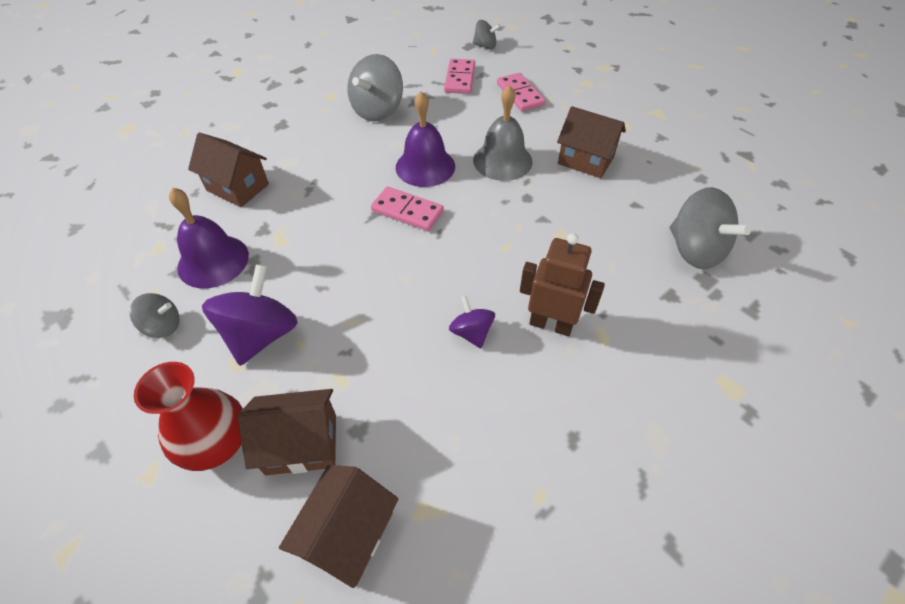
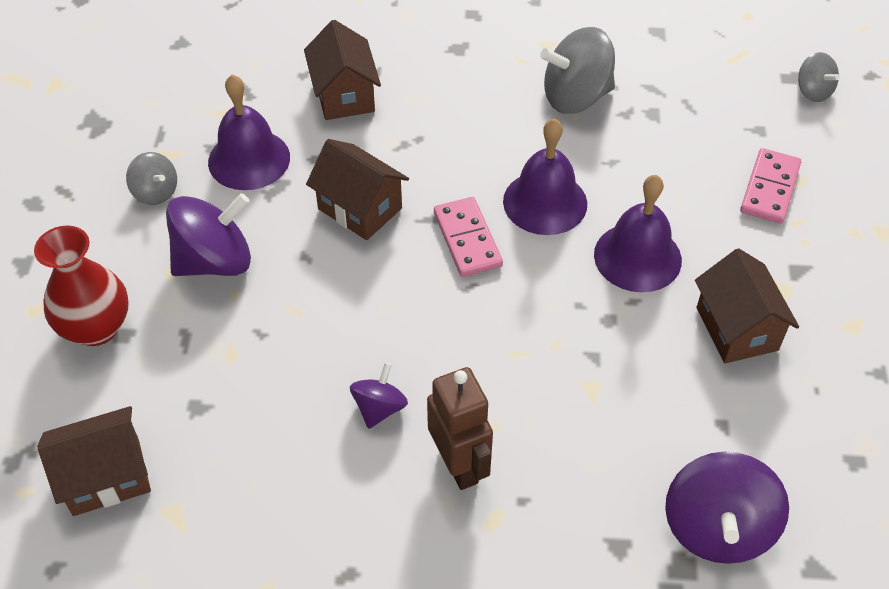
camera: 45 degrees right, 0 degrees up
(301, 444) = (148, 380): brown house -> brown house (360, 208)
(460, 79) = (721, 117): pink domino -> none
(502, 160) = (637, 257): grey bell -> purple bell
(695, 250) = (717, 528): grey spinning top -> purple spinning top

